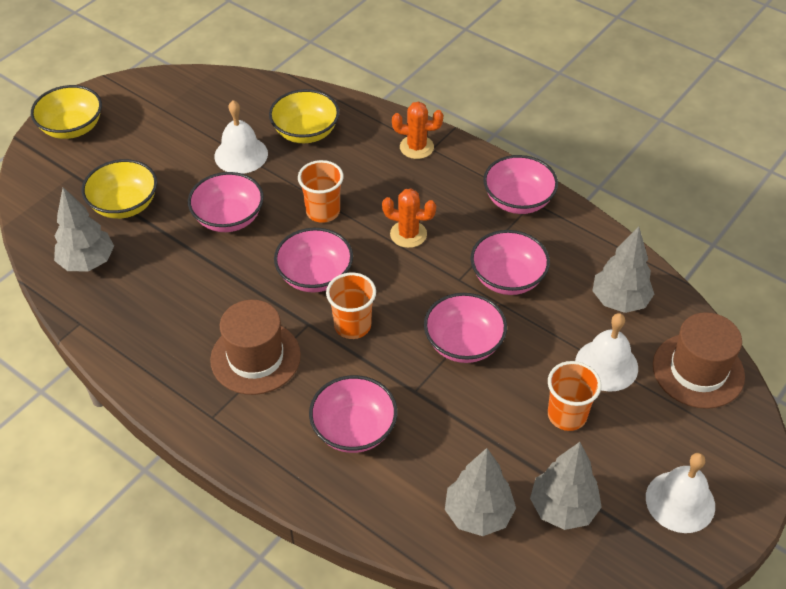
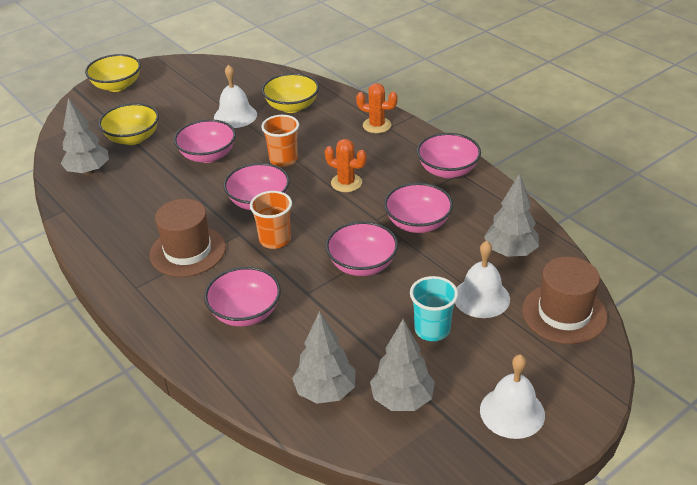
camera: 15 degrees right, 10 degrees down
(567, 415) = (432, 330): orange cup -> turquoise cup

